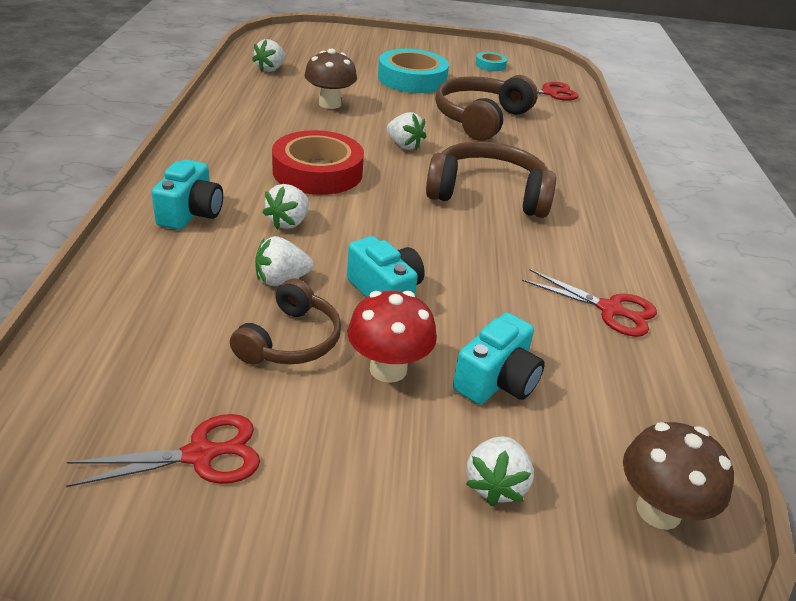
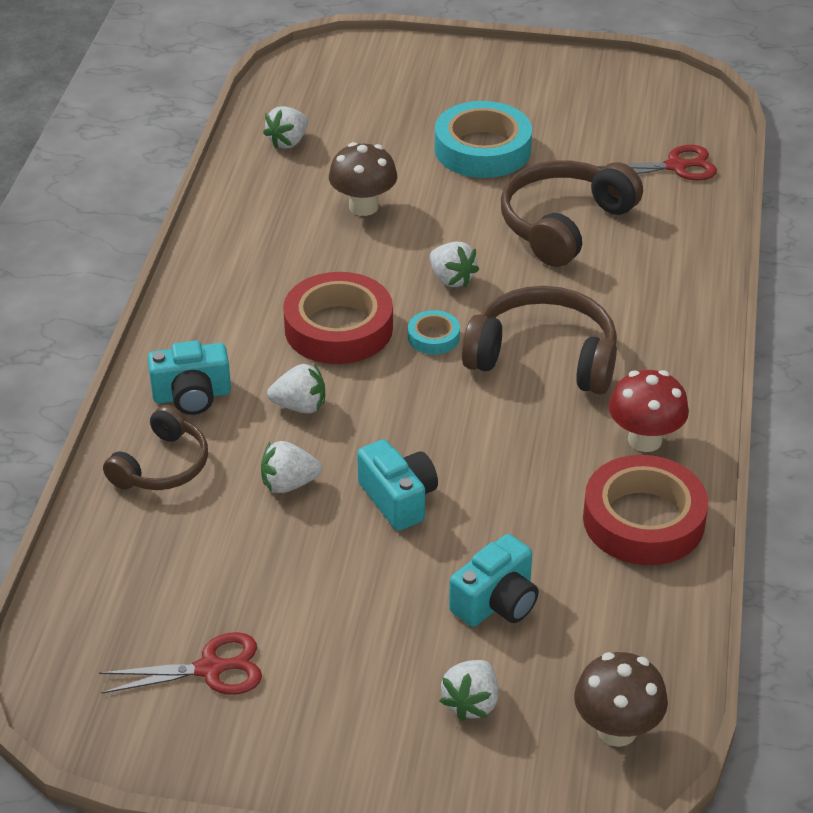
camera: 10 degrees right, 5 degrees up
(191, 213) = (192, 396): turquoise camera -> turquoise camera turned 60 degrees clockwise
(288, 222) = (300, 406): white strawberry -> white strawberry turned 120 degrees counterclockwise
(291, 340) = (295, 556): brown headphones -> brown headphones (162, 466)
(388, 369) = (389, 588): red mushroom -> red mushroom (644, 440)
(490, 65) = (604, 111): turquoise tape -> turquoise tape (433, 337)
(610, 309) = (643, 520): red scissors -> red tape

